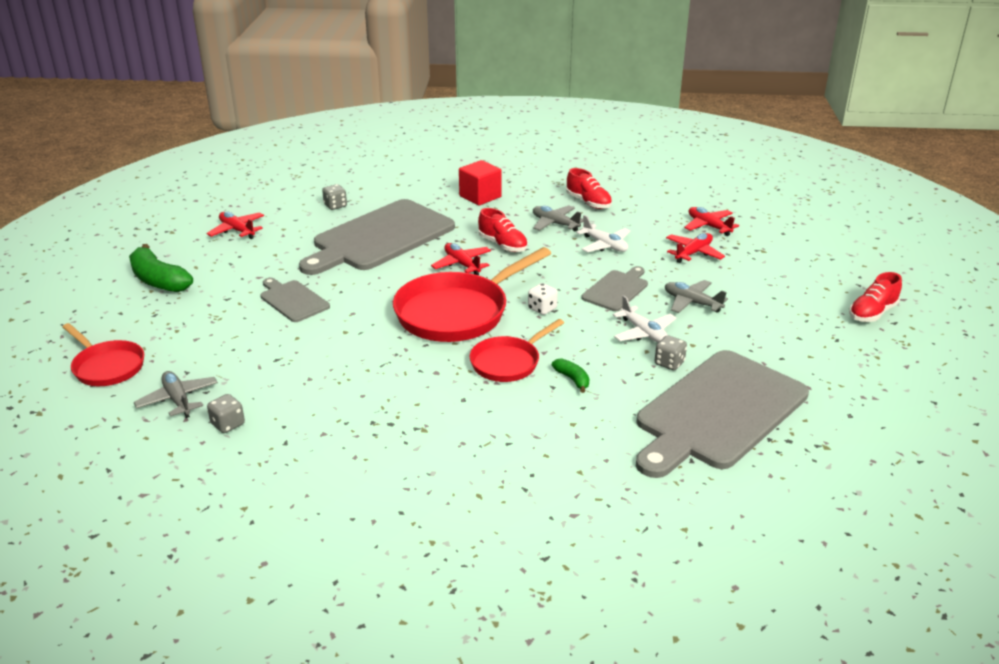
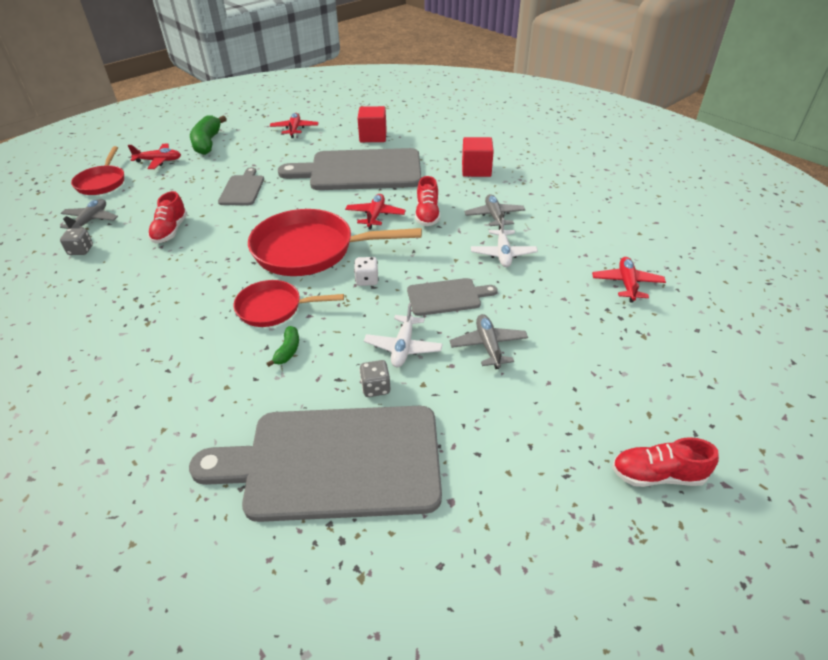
camera: 45 degrees right, 10 degrees up
(335, 206) = (373, 136): grey dice -> red cube
(588, 202) = (551, 211): red shoe -> red shoe (170, 231)
(693, 253) = (568, 301): red plane -> red plane (159, 161)

